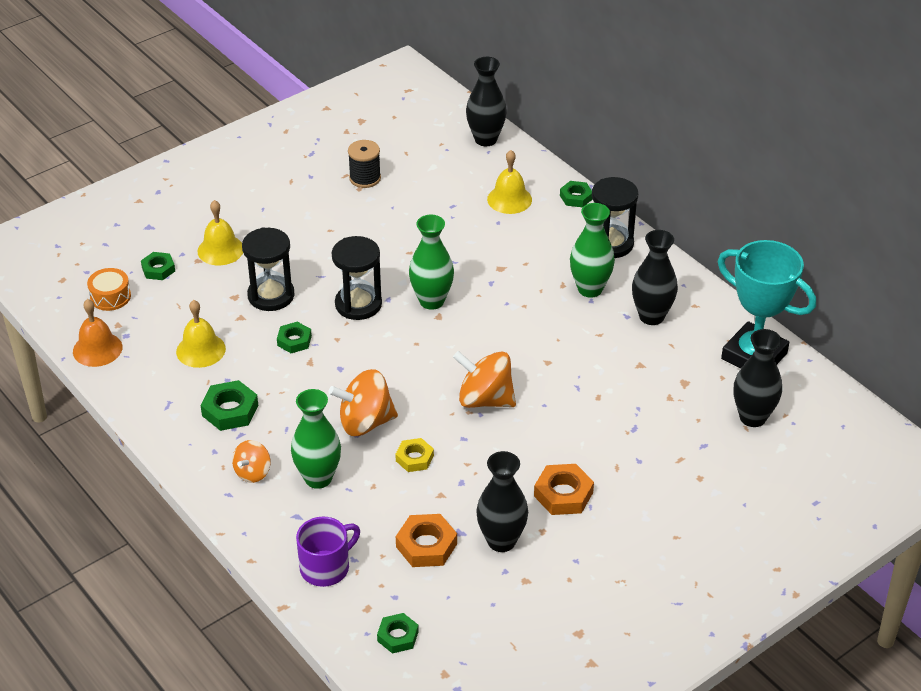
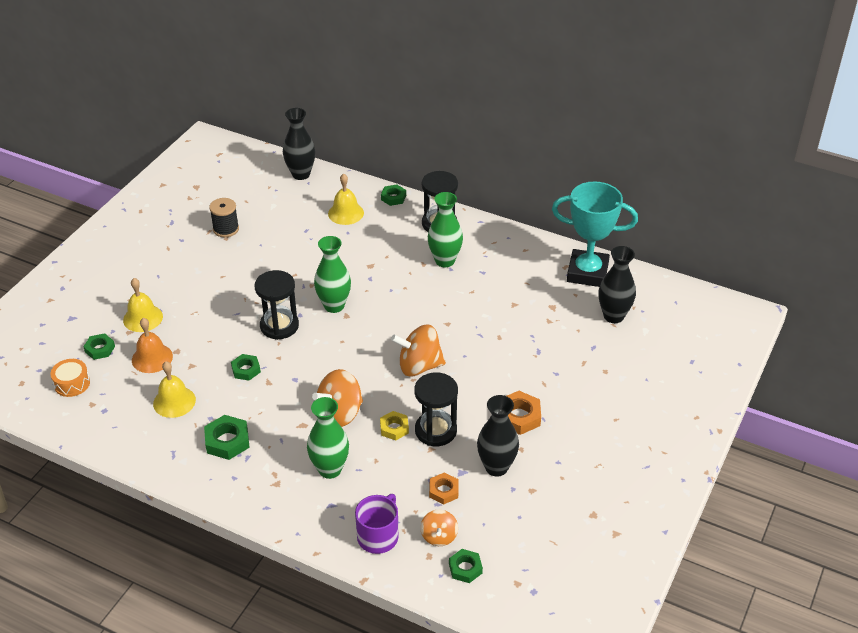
camera: 25 degrees left, 0 degrees up
(97, 349) = (86, 429): orange bell -> orange bell (152, 358)
(253, 472) = (275, 483): orange spinning top -> orange spinning top (439, 536)
(271, 295) = (206, 341): black hourglass -> black hourglass (435, 430)
(426, 545) = (443, 491): orange nut -> orange nut, size x0.66
(651, 316) = (500, 267): black vase -> none

